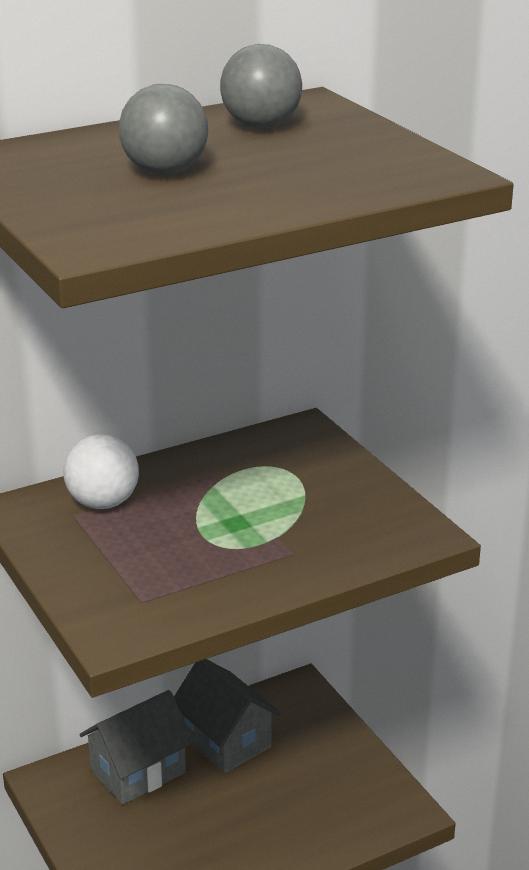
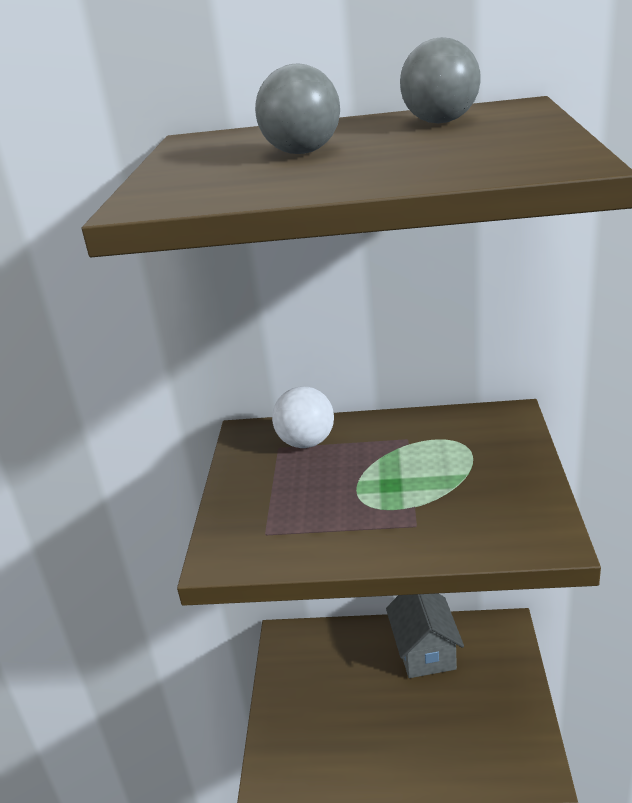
camera: 35 degrees right, 0 degrees up
(138, 771) = (348, 653): grey house -> none

